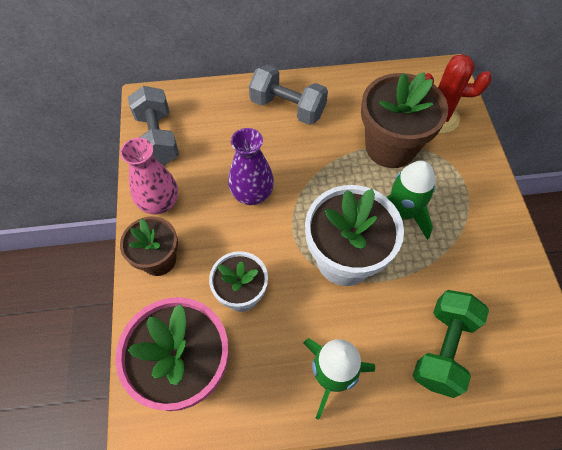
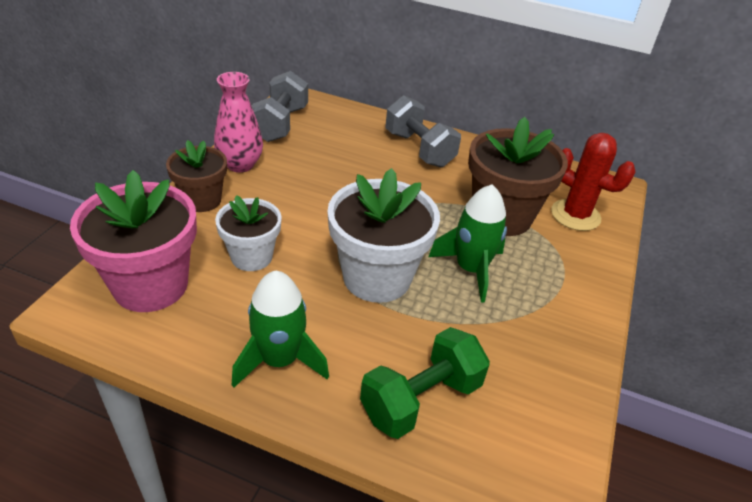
camera: 25 degrees right, 20 degrees down
(252, 194) = (329, 193): purple vase -> none

